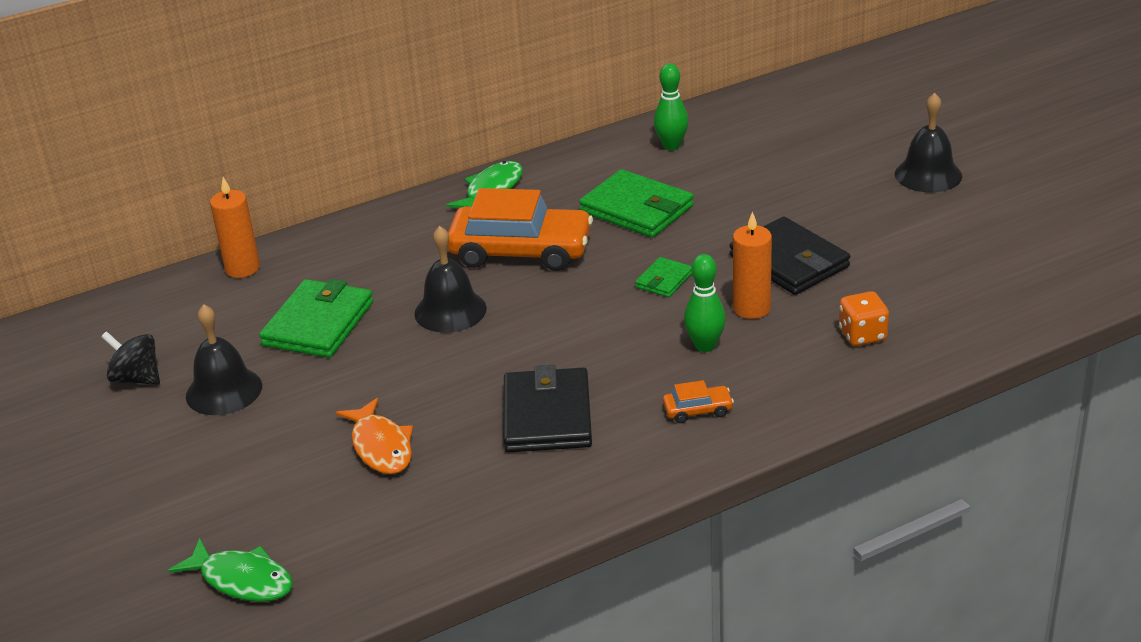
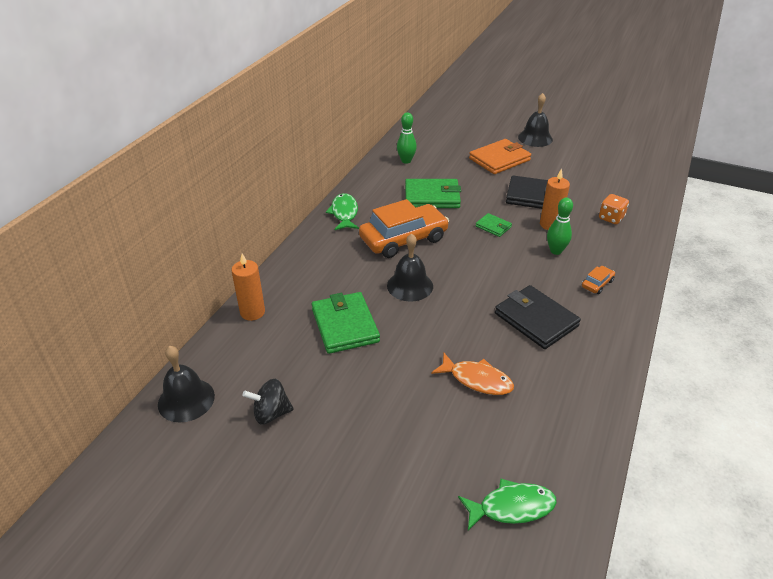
camera: 40 degrees left, 5 degrees up
(224, 391) = (340, 393): black bell -> black bell (186, 400)
(664, 280) = (493, 226): green wallet -> green wallet turned 45 degrees counterclockwise
(817, 189) = (499, 159): none -> orange wallet

